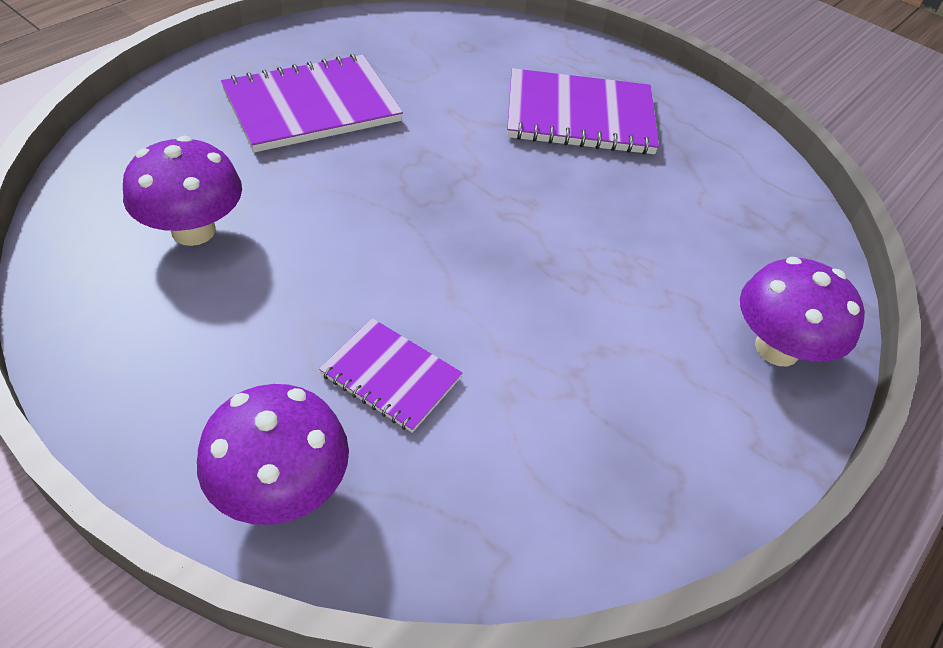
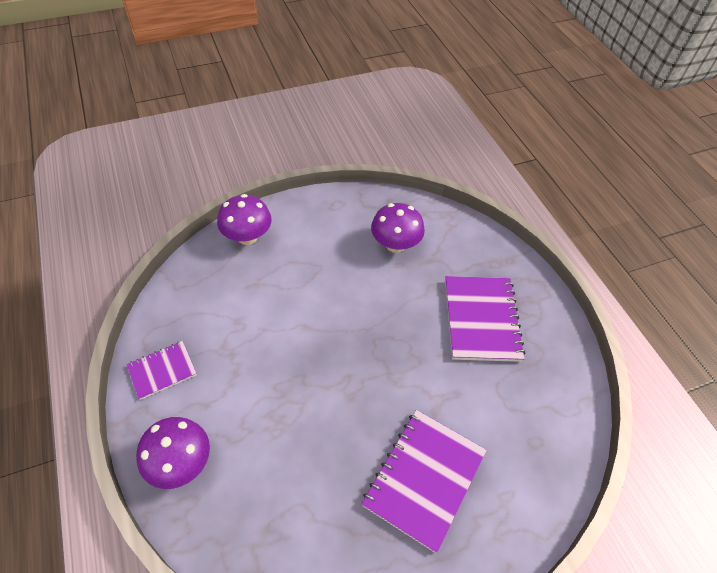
camera: 120 degrees right, 5 degrees up
(391, 376) = (273, 285): purple notebook -> purple notebook (162, 370)

